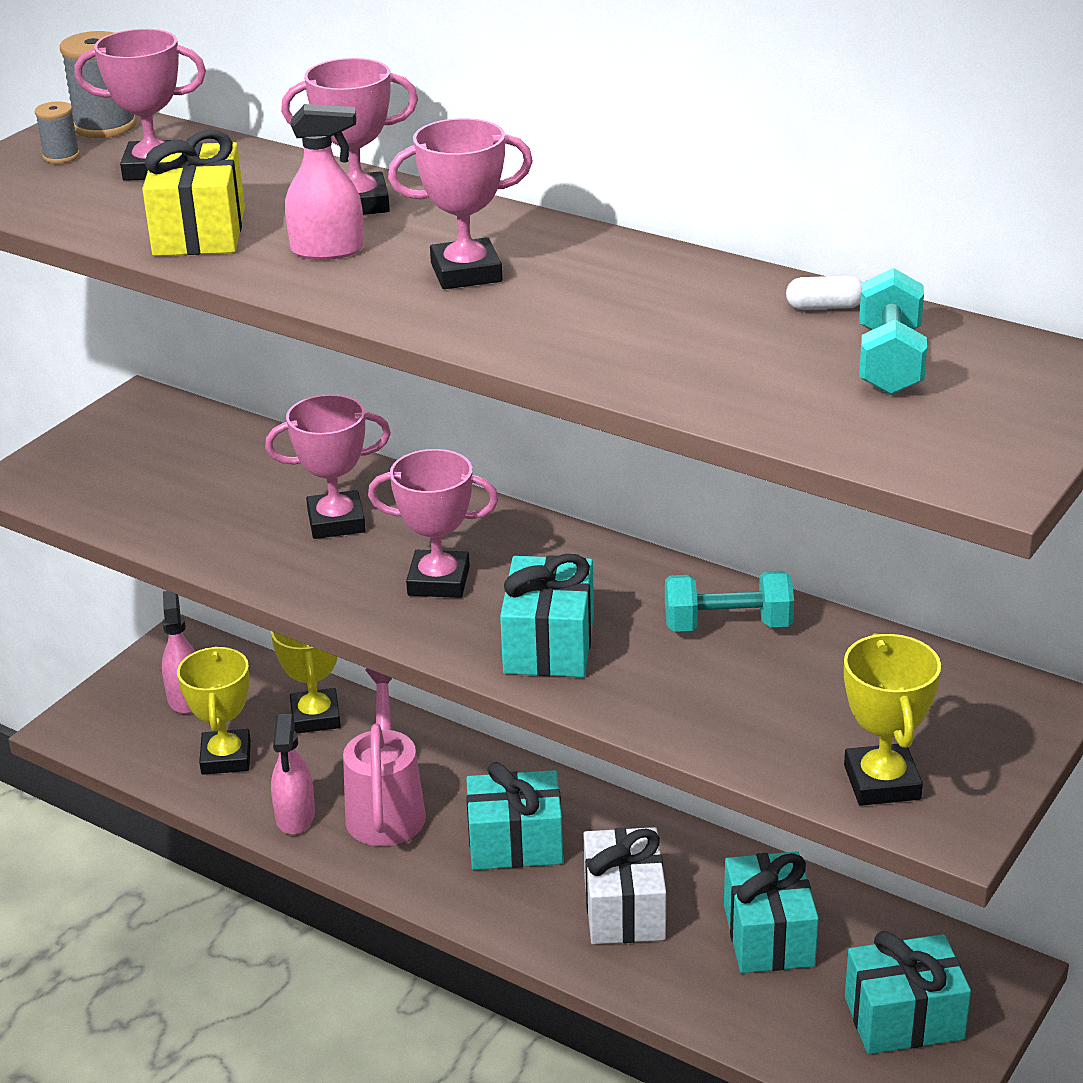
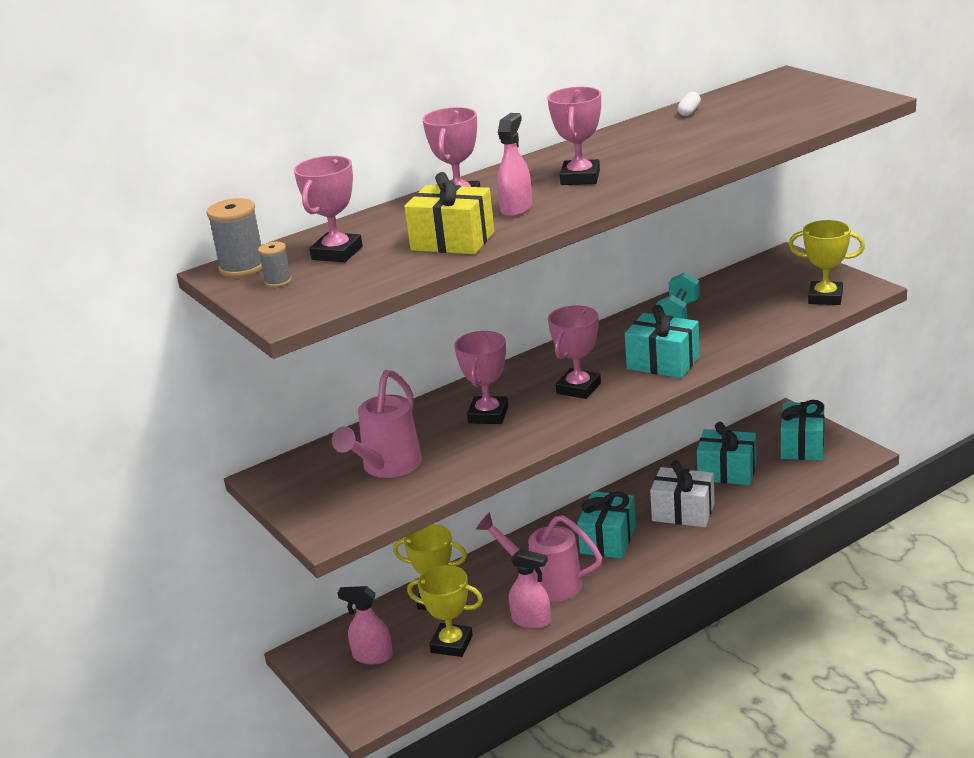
camera: 65 degrees left, 5 degrees down
(179, 479) = (387, 467): none -> pink watering can
(889, 362) = (754, 105): turquoise dumbbell -> none

